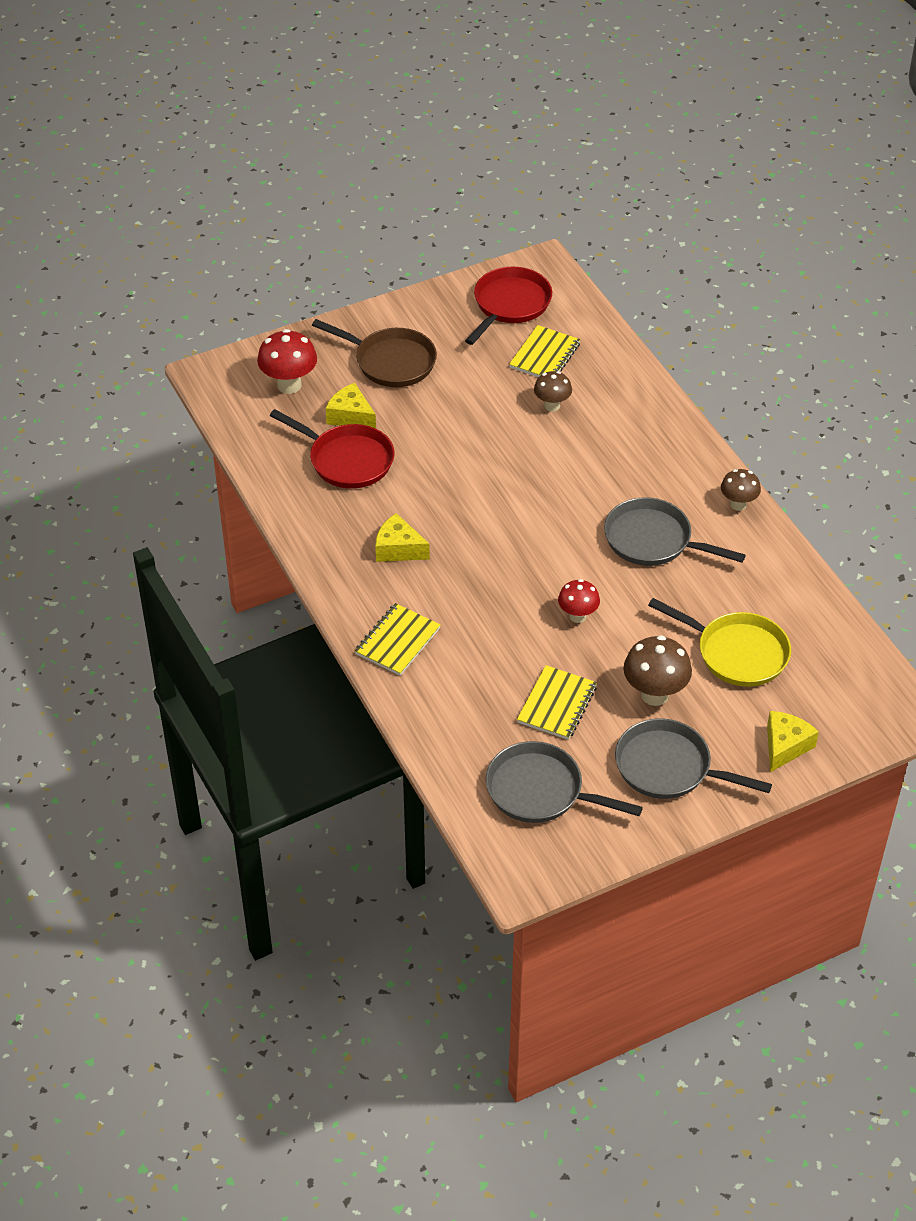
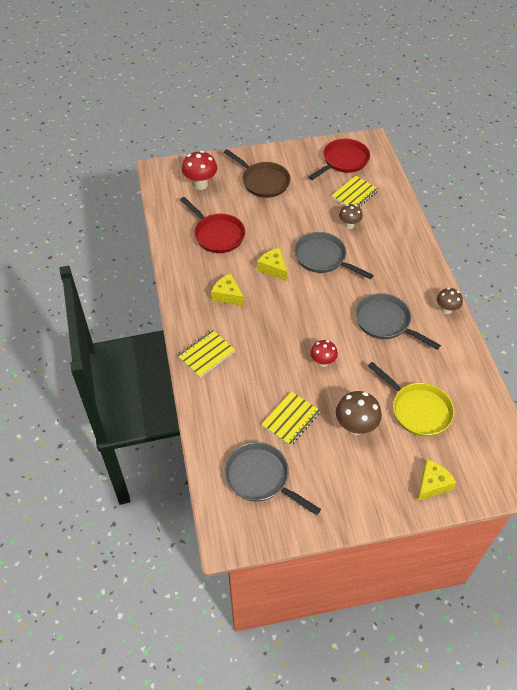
camera: 15 degrees right, 5 degrees up
(350, 416) = (229, 209): yellow cheese -> yellow cheese (273, 268)
(669, 767) = (350, 481): grey pan -> grey pan (323, 258)

